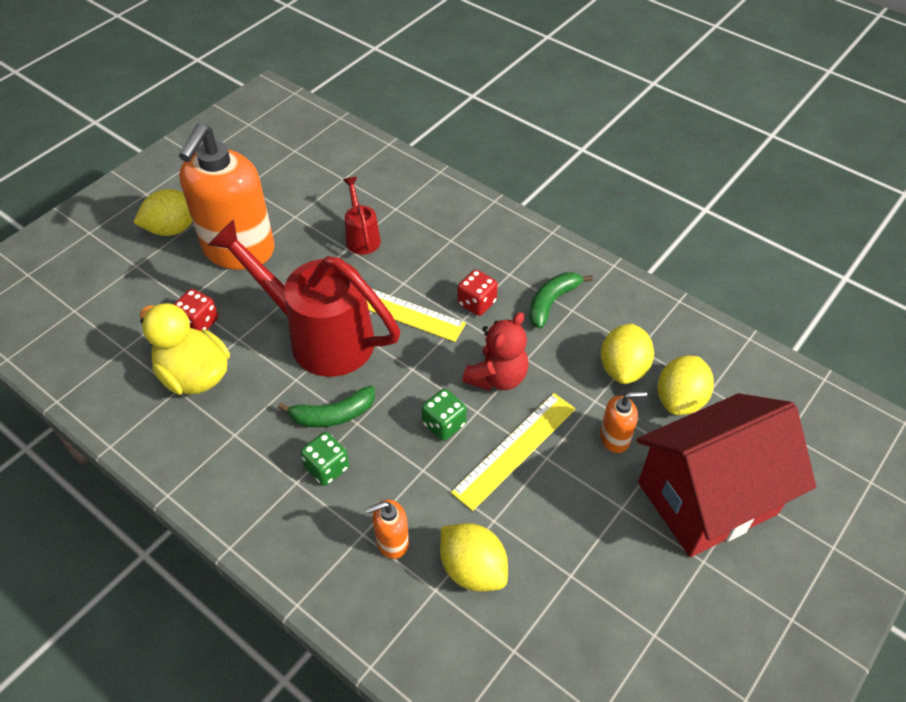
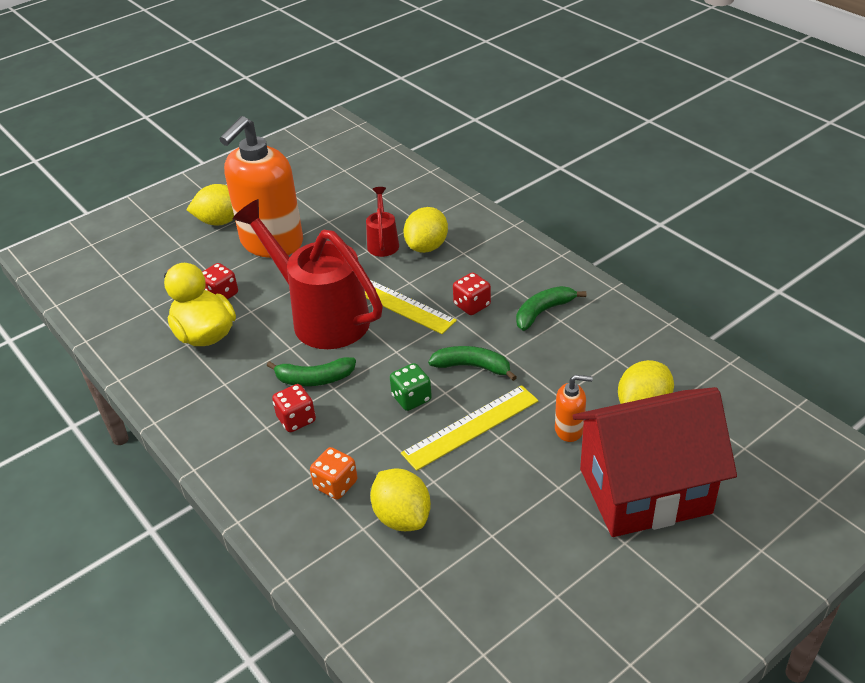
camera: 15 degrees right, 10 degrees down
(327, 468) = (296, 419): green dice -> red dice
(392, 542) = (336, 485): orange soap dispenser -> orange dice
(497, 377) = (472, 367): red teddy bear -> green banana
(623, 368) = (595, 373): yellow lemon -> yellow lemon (427, 246)

